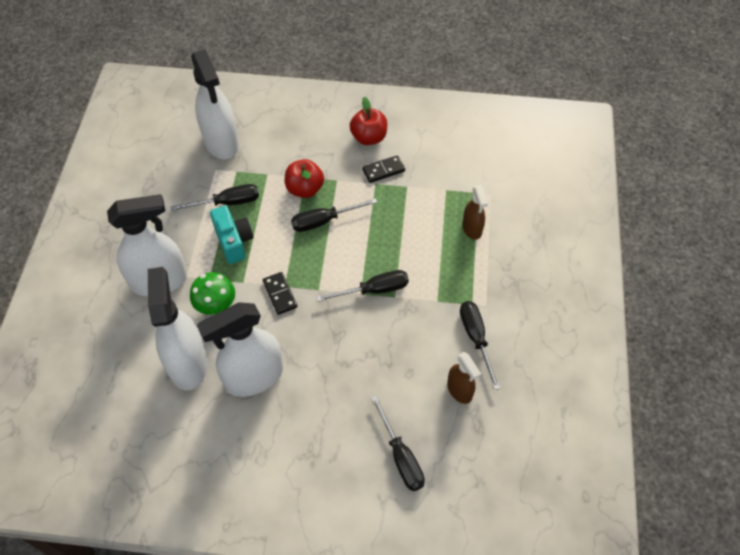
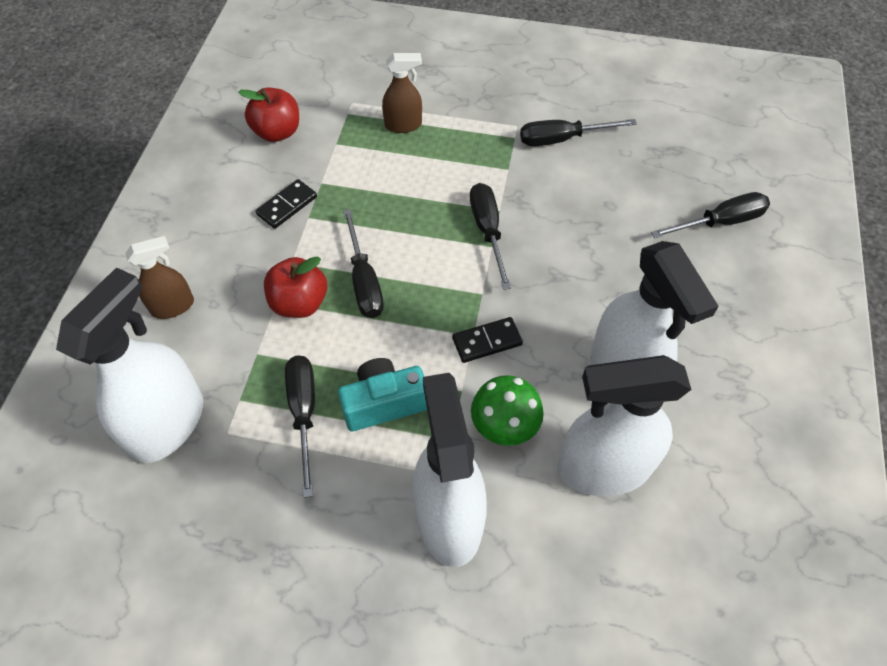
camera: 85 degrees left, 0 degrees up
(221, 142) = (168, 423): white spray bottle -> white spray bottle turned 45 degrees counterclockwise
(369, 137) = (220, 218): red apple -> red apple (277, 132)
(383, 170) = (287, 206): black domino -> black domino turned 60 degrees clockwise
(459, 390) = (631, 161): brown spray bottle -> brown spray bottle (173, 306)

